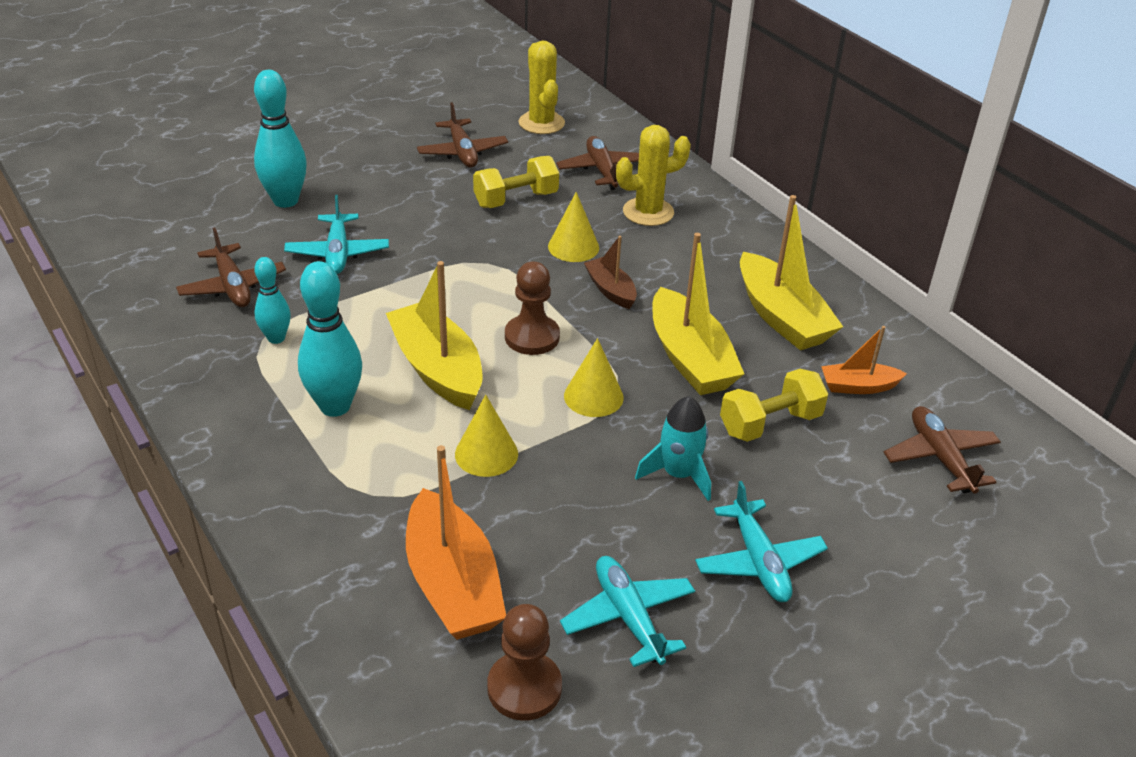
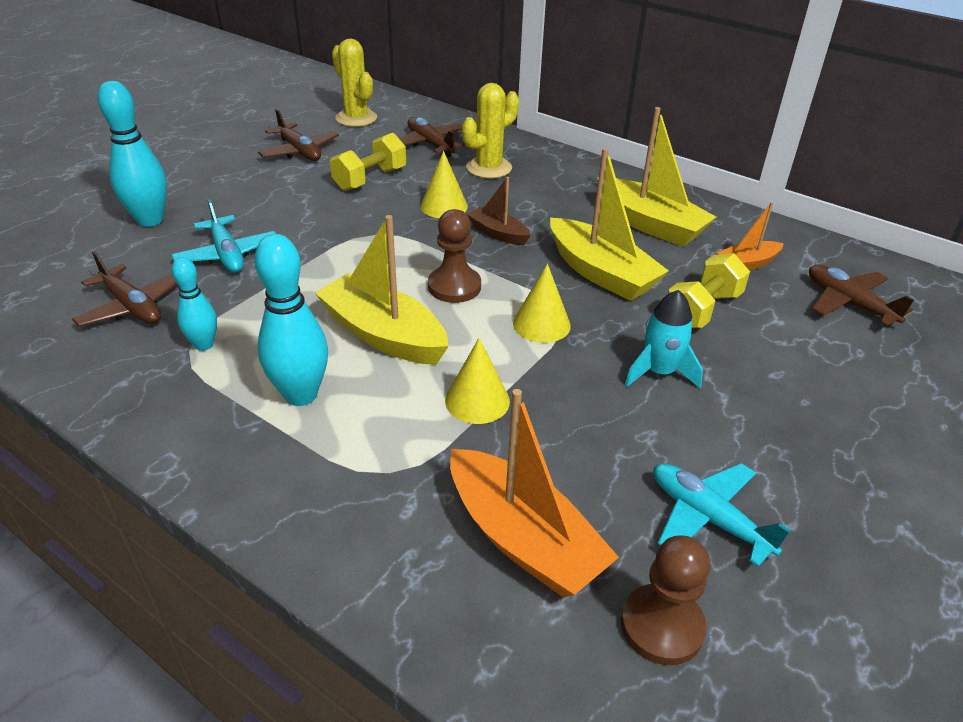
camera: 20 degrees left, 0 degrees up
(758, 561) = (779, 429): turquoise plane -> none

